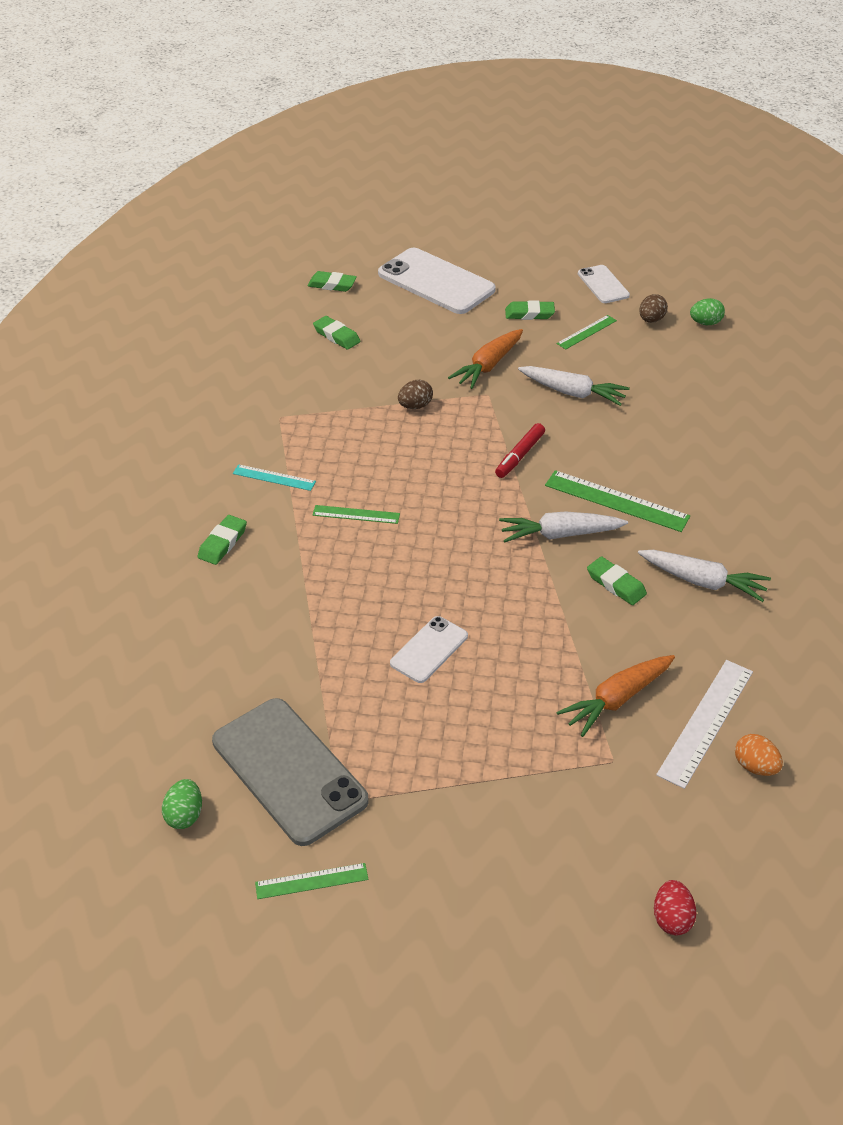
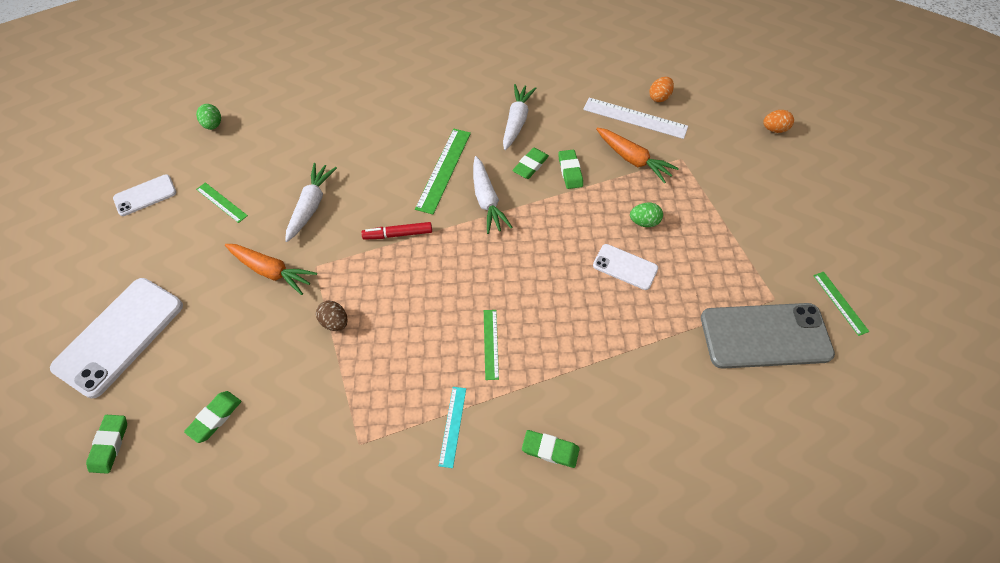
camera: 100 degrees left, 15 degrees up
(185, 815) = (832, 396): green egg -> green egg (644, 222)
(289, 770) = (765, 336): grey phone -> grey phone turned 45 degrees clockwise
(520, 456) = (398, 234): red marker -> red marker turned 150 degrees clockwise
(529, 314) = (188, 247): green eraser -> green eraser (570, 171)
(651, 320) = (206, 159): brown egg -> none
(671, 918) = (774, 129): red egg -> orange egg

